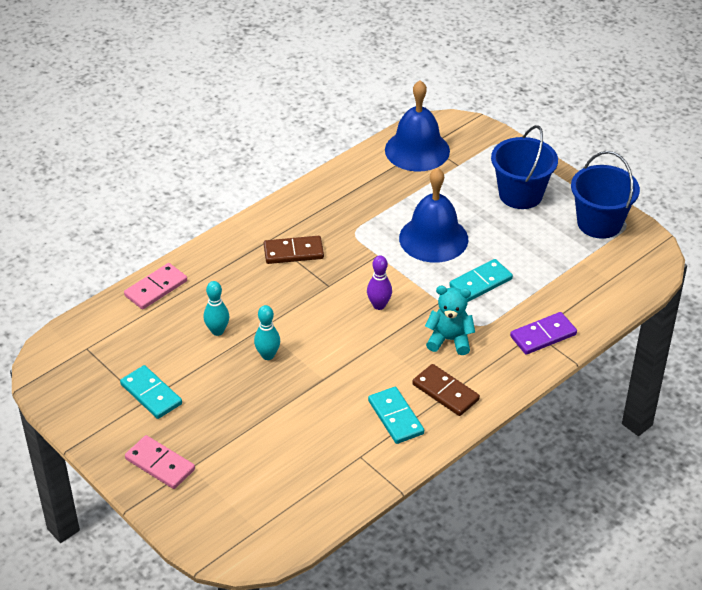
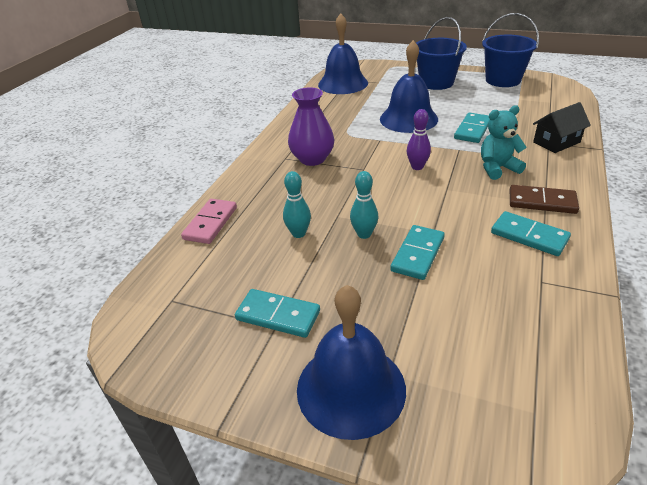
camera: 25 degrees left, 5 degrees down
(160, 464) = (351, 388): pink domino -> blue bell
(292, 392) = (418, 254): none -> turquoise domino
(293, 252) = (312, 159): brown domino -> purple vase
(543, 335) = (556, 142): purple domino -> black house

